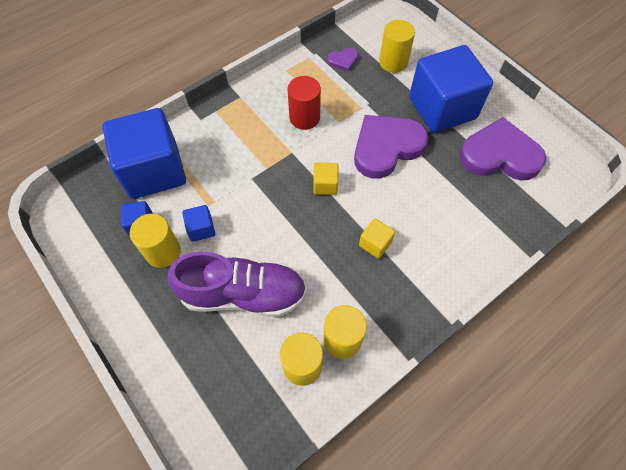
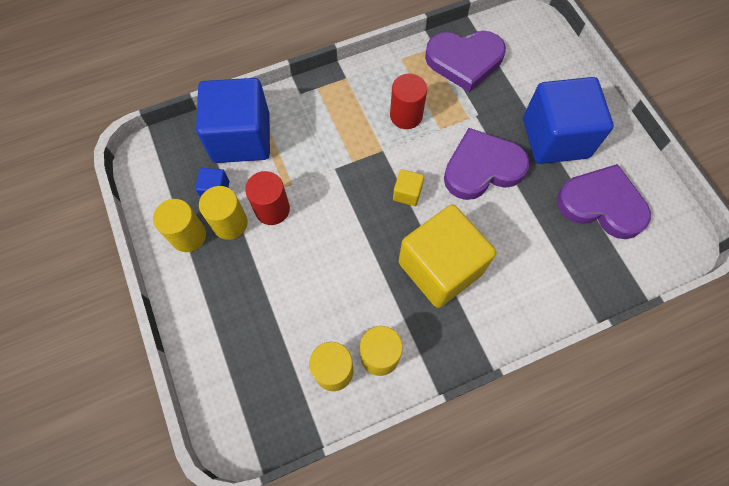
camera: 15 degrees right, 5 degrees up
(201, 229) = (272, 209): blue cube -> red cylinder
(243, 294) = (296, 285): purple shoe -> none
(343, 61) = (464, 61): purple heart -> purple heart, size x2.27
(375, 244) = (440, 268): yellow cube -> yellow cube, size x2.44
(393, 62) = (518, 74): yellow cylinder -> yellow cylinder (188, 236)

